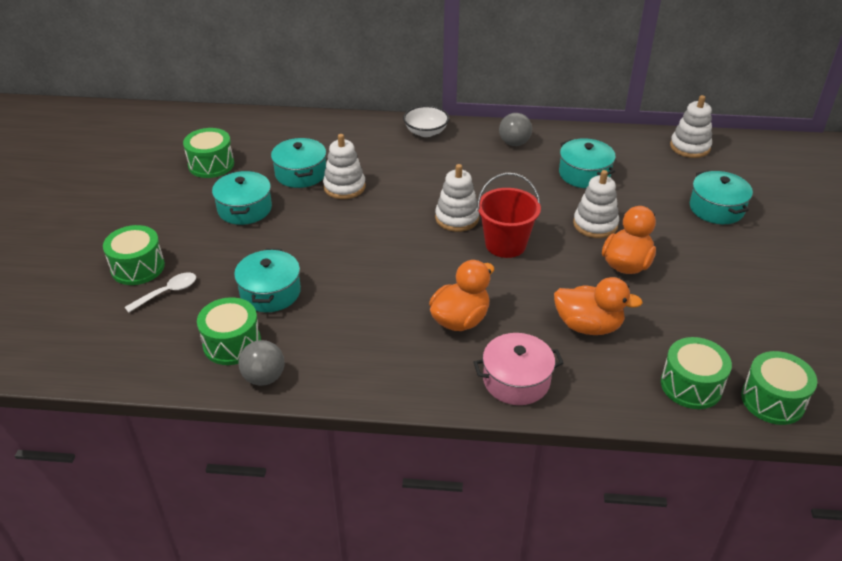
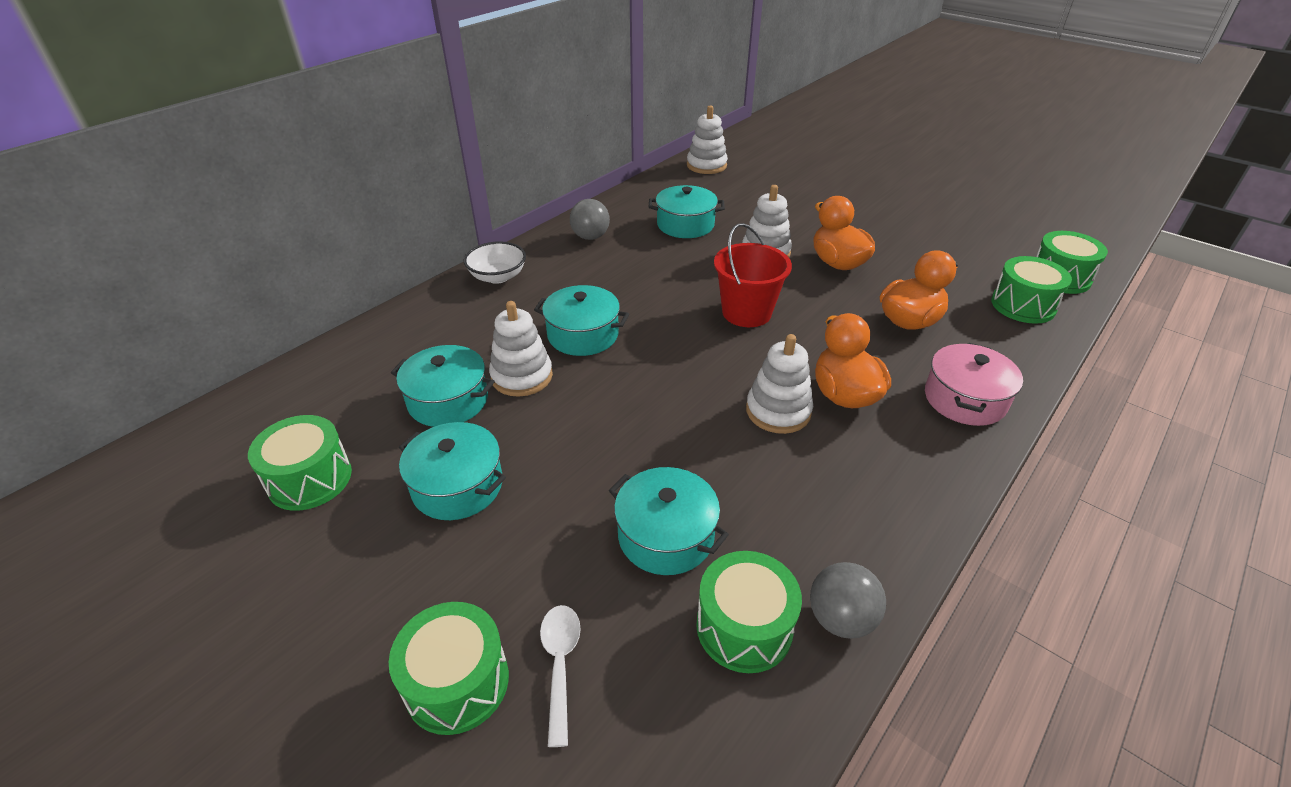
camera: 55 degrees left, 0 degrees up
(457, 218) = (672, 323): white stacking toy -> white stacking toy (778, 411)
(716, 208) = (801, 192): turquoise pot -> turquoise pot (583, 335)

